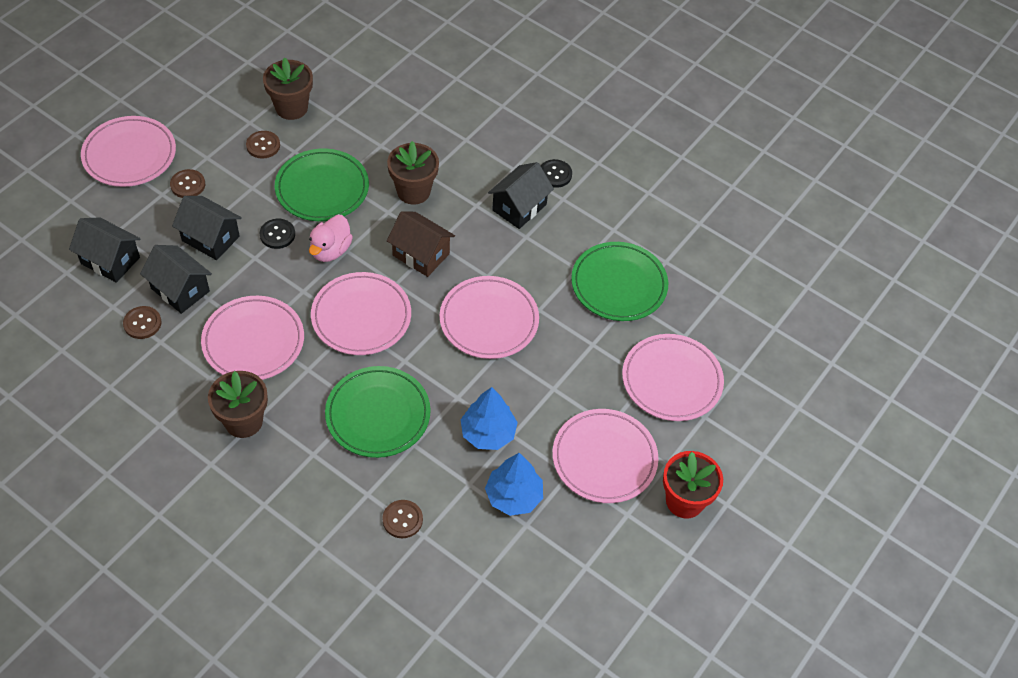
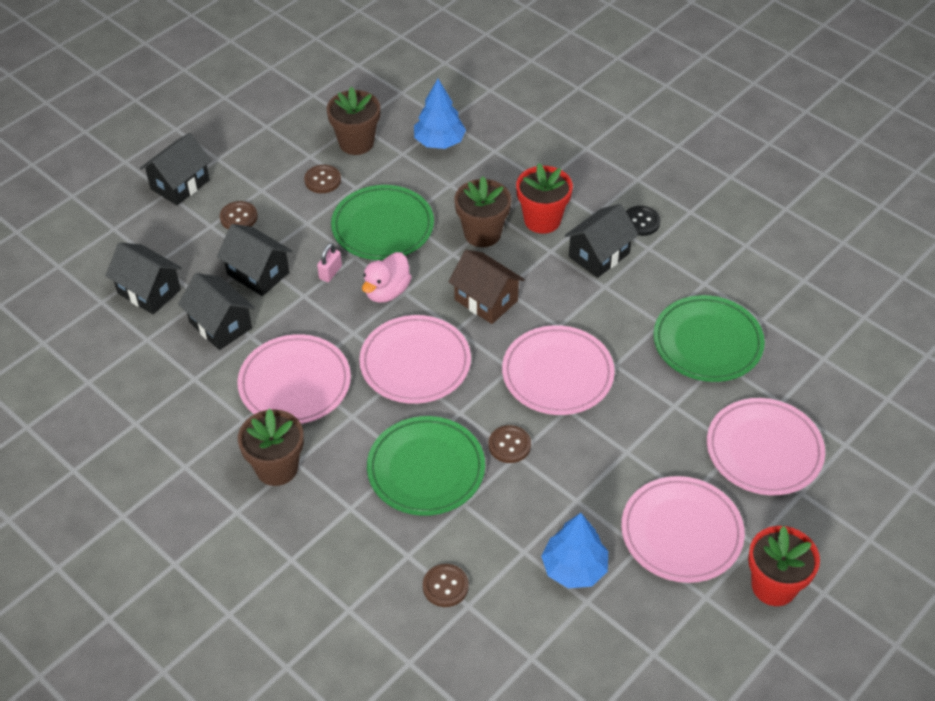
camera: 10 degrees right, 5 degrees down
(129, 155) = (180, 184): pink plate -> black house
(142, 323) = (177, 358): brown button -> brown button (509, 445)
(277, 234) = (330, 272): black button -> pink padlock
(466, 176) = (542, 220): none -> red flower pot
(488, 433) = (549, 496): blue tree -> blue tree (439, 142)

